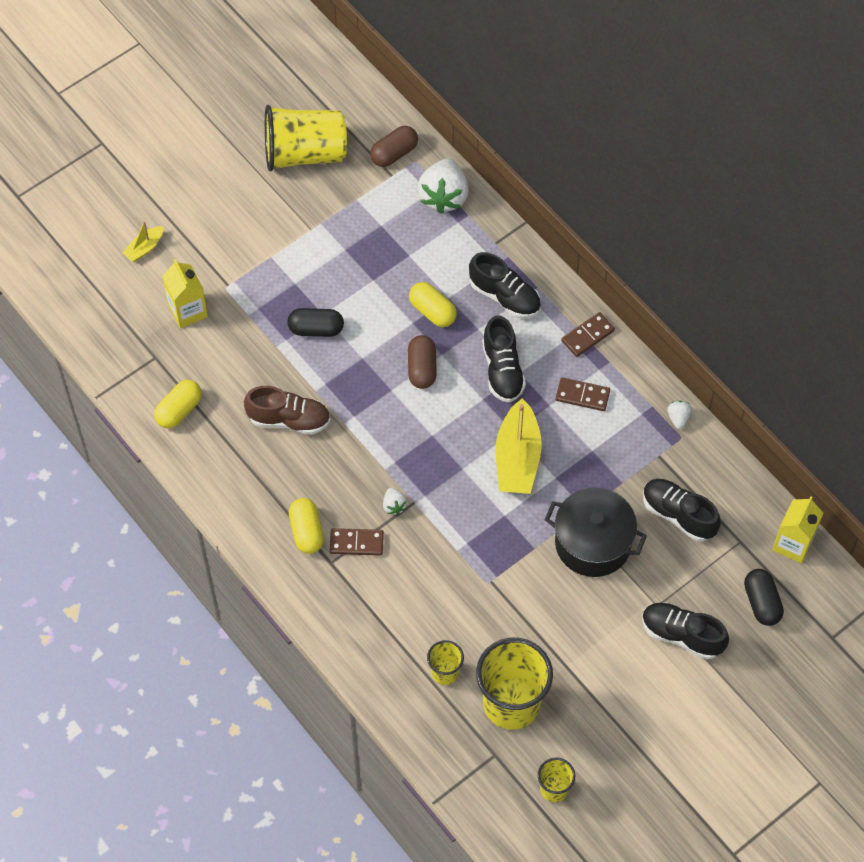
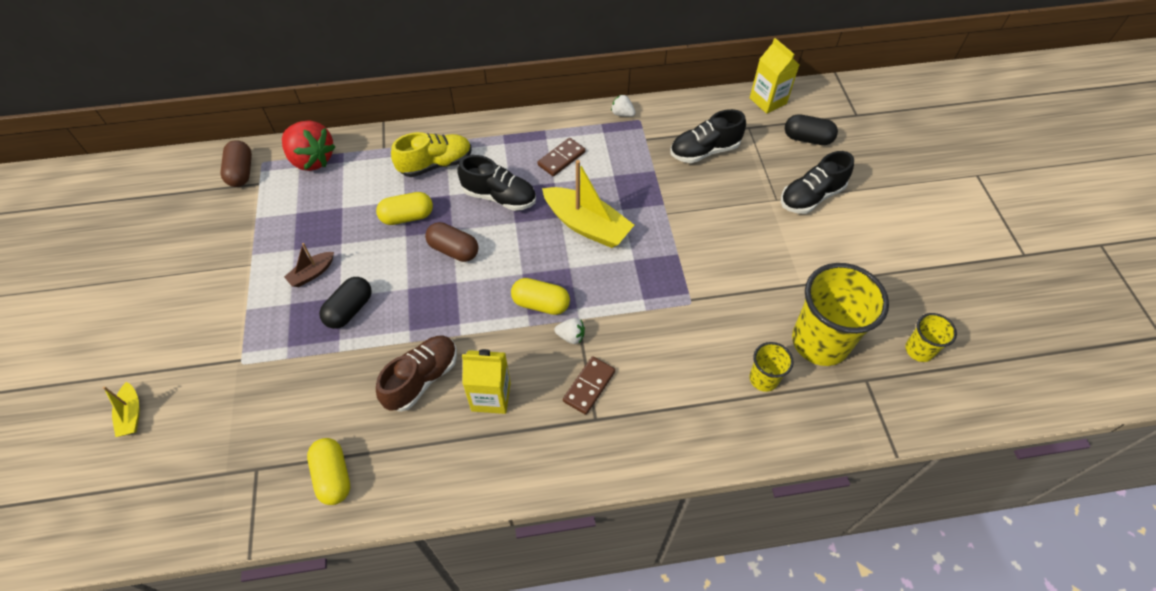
camera: 60 degrees left, 5 degrees down
(188, 311) = (234, 410): yellow carton -> yellow carton (491, 396)
(304, 153) = (175, 232): yellow cup -> none
(306, 531) = (549, 424): yellow capsule -> yellow capsule (540, 304)
(331, 279) = (312, 273): none -> brown boat
(444, 196) = (312, 159): white strawberry -> red strawberry
(505, 297) = (435, 164): black shoe -> yellow shoe
(588, 336) = (512, 132): brown domino -> none
(593, 543) = (697, 213): black pot -> none

